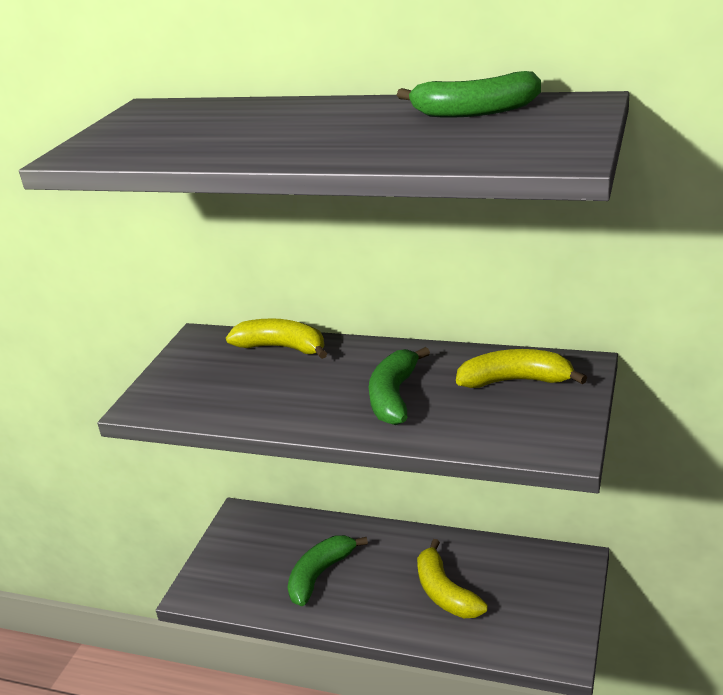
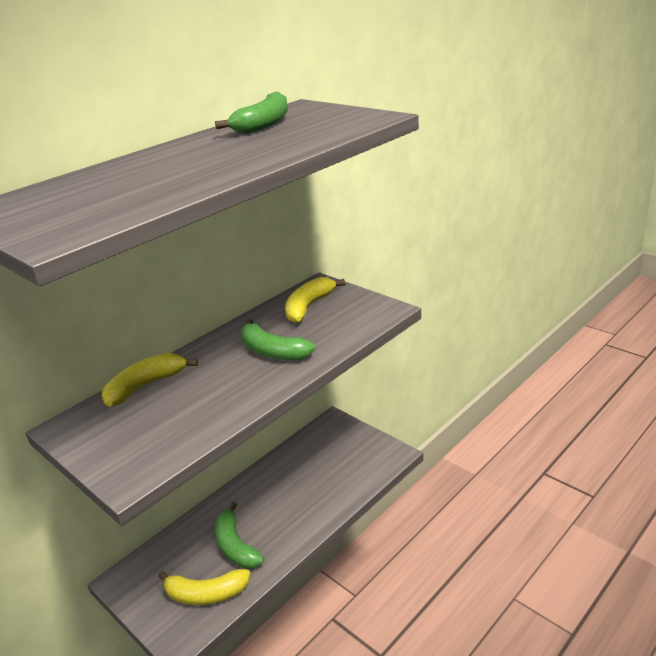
camera: 65 degrees left, 0 degrees up
(445, 592) = (308, 485): yellow banana -> yellow banana (206, 594)

